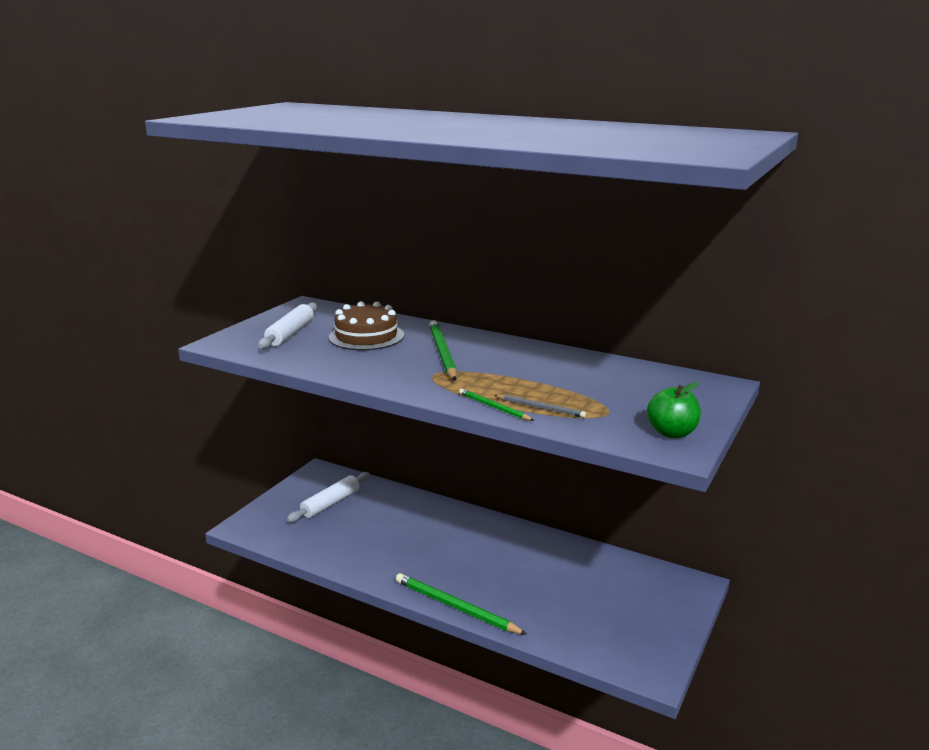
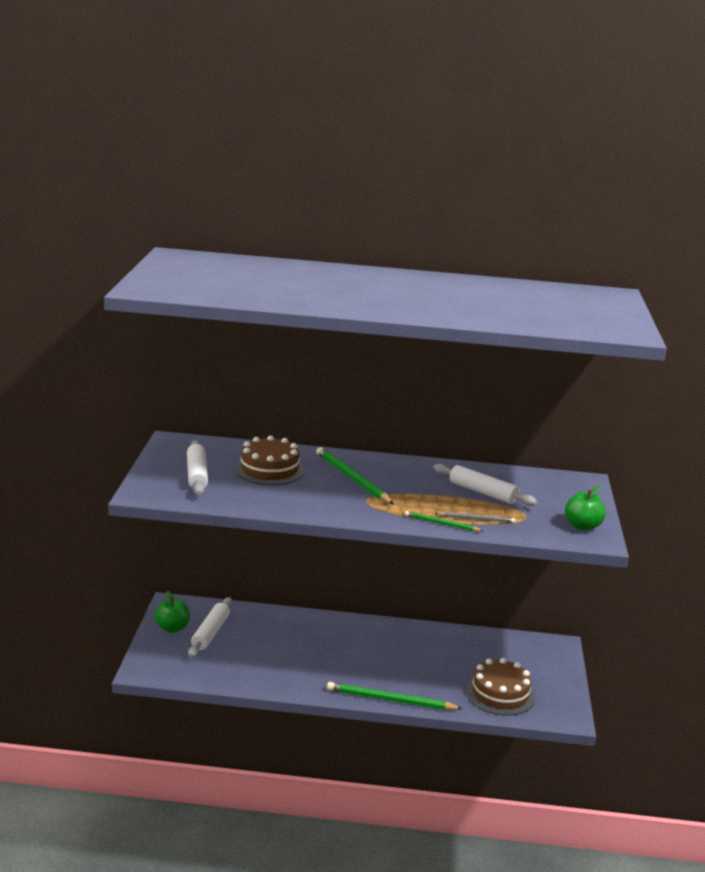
camera: 25 degrees left, 0 degrees up
(300, 493) = (172, 628): none -> green apple
(578, 382) = (483, 492): none -> white rolling pin
(586, 627) = (500, 694): none -> brown cake

